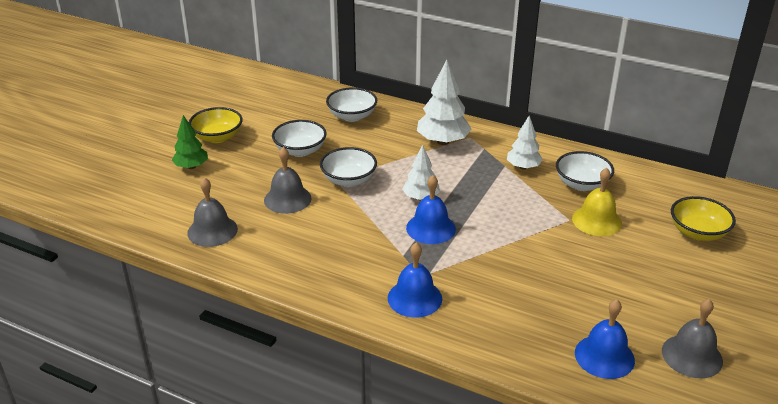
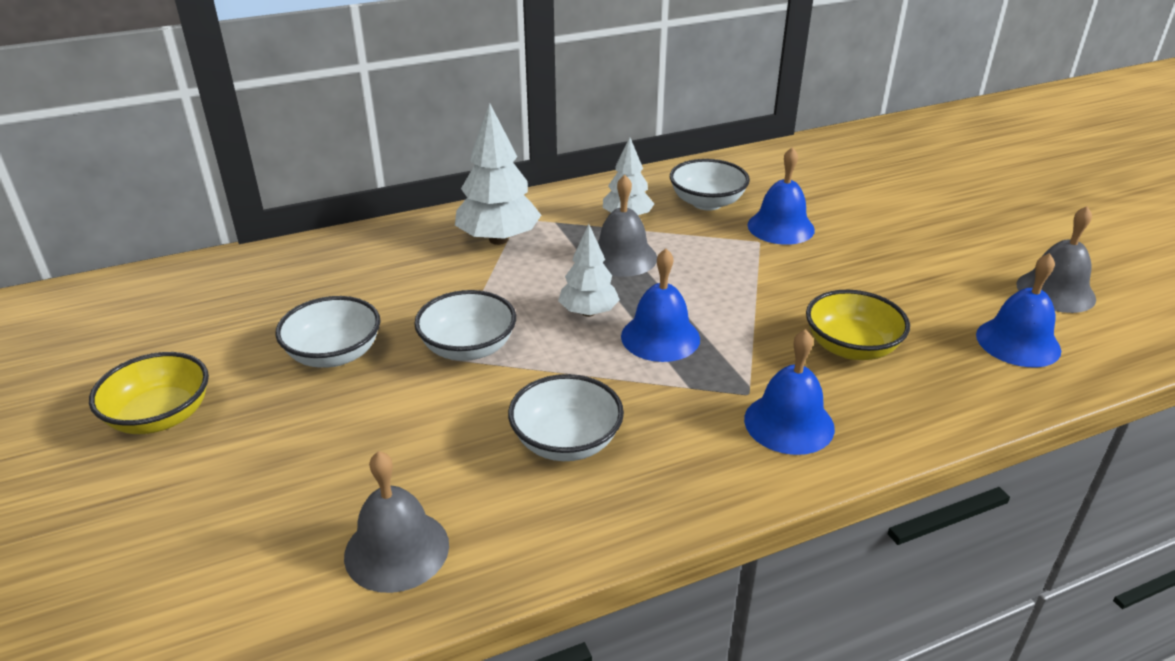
camera: 50 degrees left, 0 degrees up
(191, 166) = (188, 487): green tree -> none
(287, 199) = (430, 425): grey bell -> grey bell (622, 257)
(352, 116) = (332, 273): white bowl -> white bowl (566, 442)
(596, 220) = (780, 227): yellow bell -> blue bell
(698, 232) = (864, 188): yellow bowl -> yellow bowl (851, 347)

